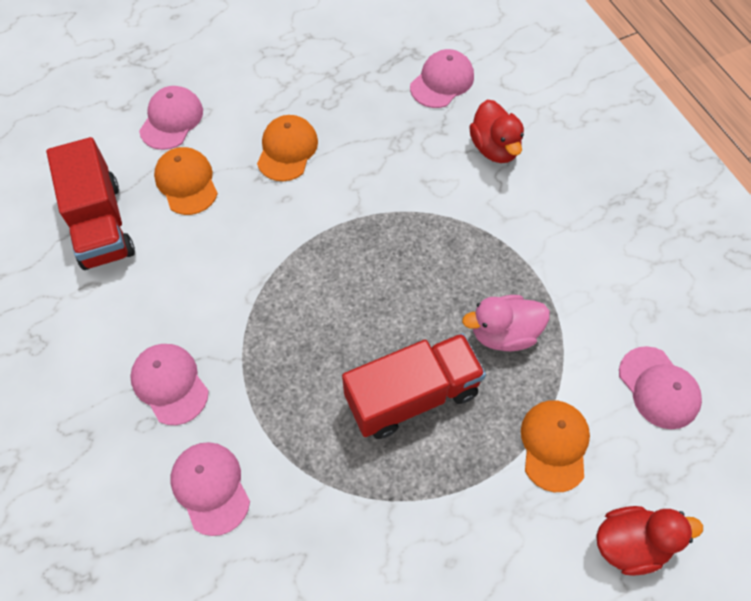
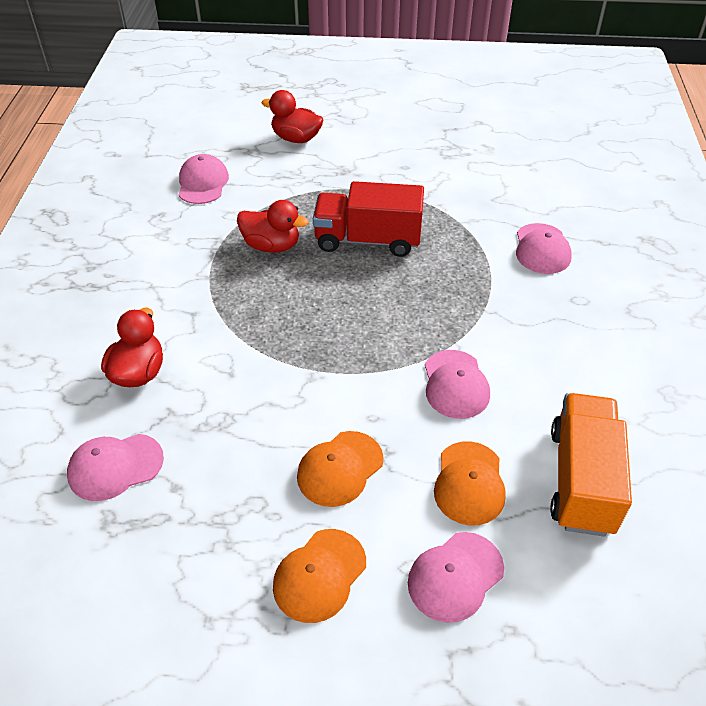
camera: 150 degrees left, 15 degrees down
(100, 224) = (581, 480): red truck -> orange truck
(170, 384) = (551, 317): pink cap -> pink cap (455, 384)
(503, 333) = (272, 246): pink duck -> red duck
(554, 445) = (296, 185): orange cap -> orange cap (319, 575)

